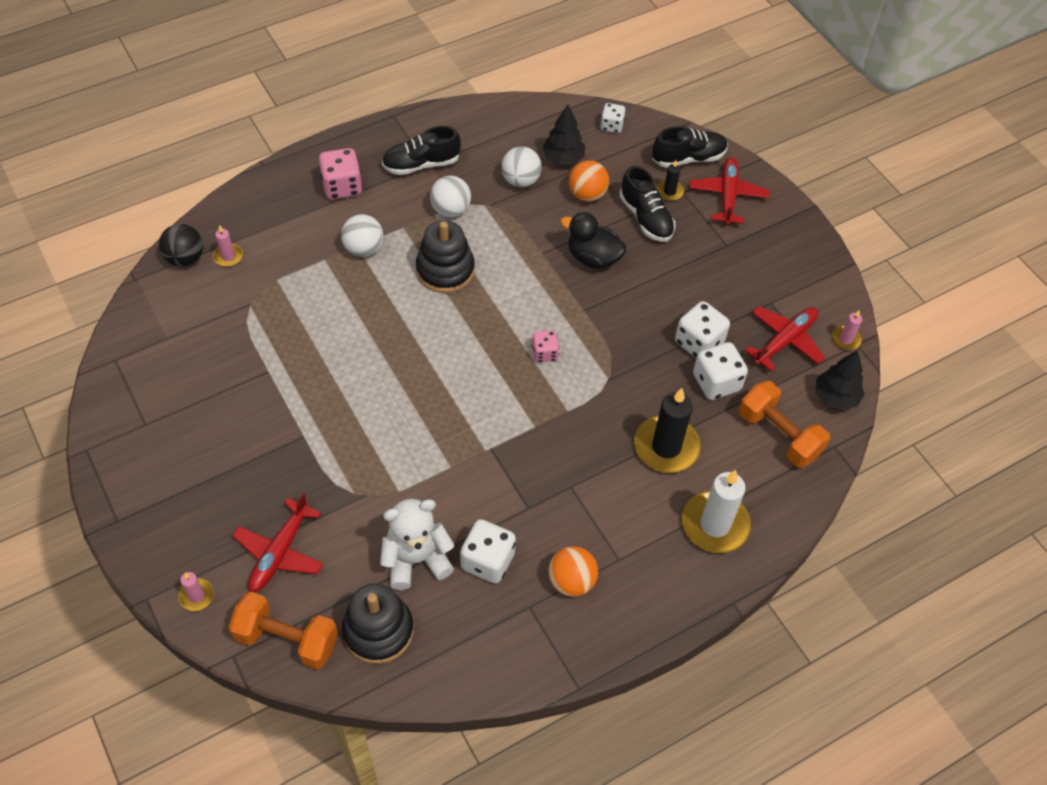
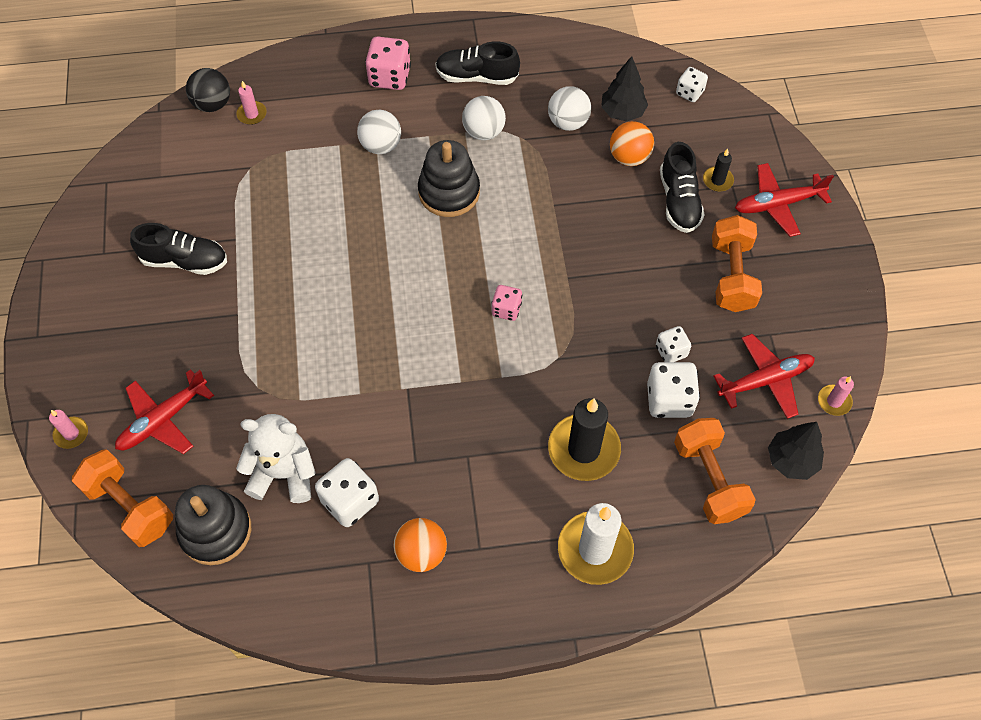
camera: 25 degrees right, 5 degrees up
(593, 258) = (603, 226): black duck -> none
(688, 158) = (755, 151): black shoe -> black shoe (185, 261)
(699, 343) = (671, 351): white dice -> white dice, size x0.61
(718, 265) = (731, 275): none -> orange dumbbell
(727, 196) = (778, 204): red plane -> red plane turned 135 degrees counterclockwise

